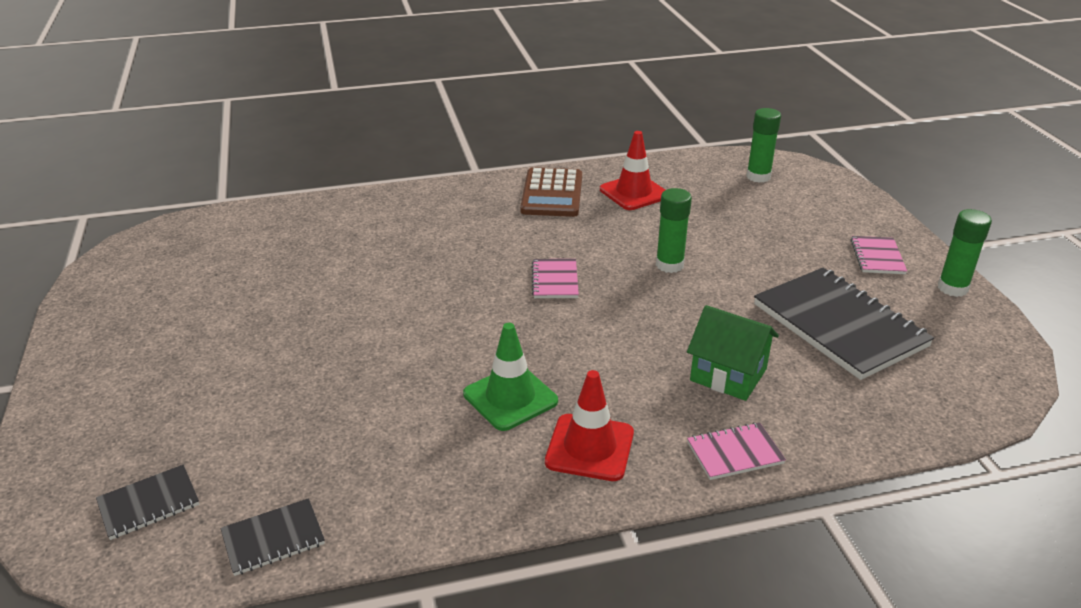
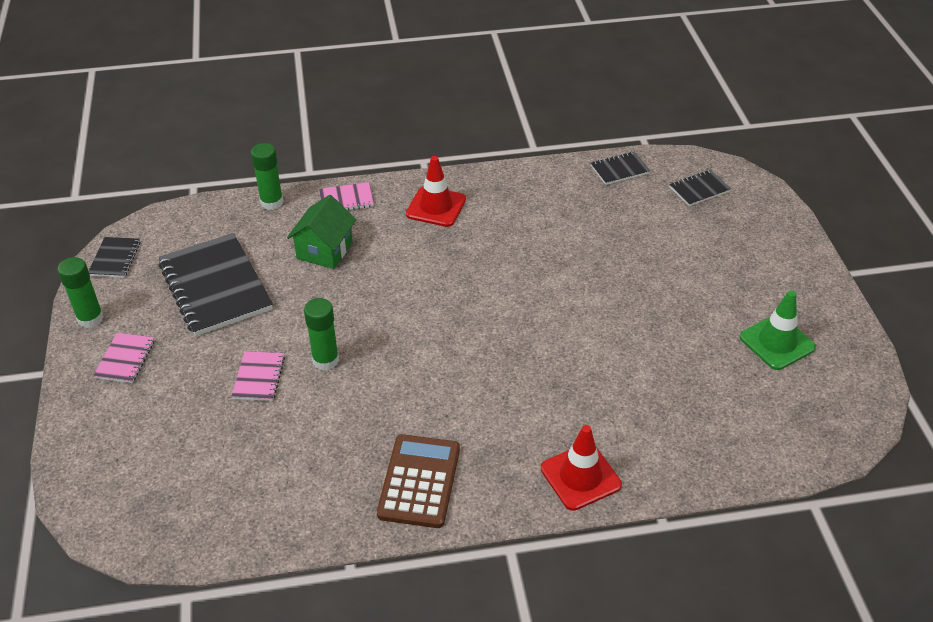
camera: 175 degrees left, 10 degrees up
(510, 398) = (484, 241): green traffic cone -> green traffic cone (777, 342)
(555, 280) = (436, 347): pink notebook -> pink notebook (259, 377)
(634, 193) = (323, 477): red traffic cone -> red traffic cone (580, 477)
(728, 375) = (324, 250): green house -> green house turned 75 degrees clockwise
(758, 176) = (160, 501): green glue stick -> green glue stick (272, 202)
(995, 351) = (115, 259): none -> black notebook

